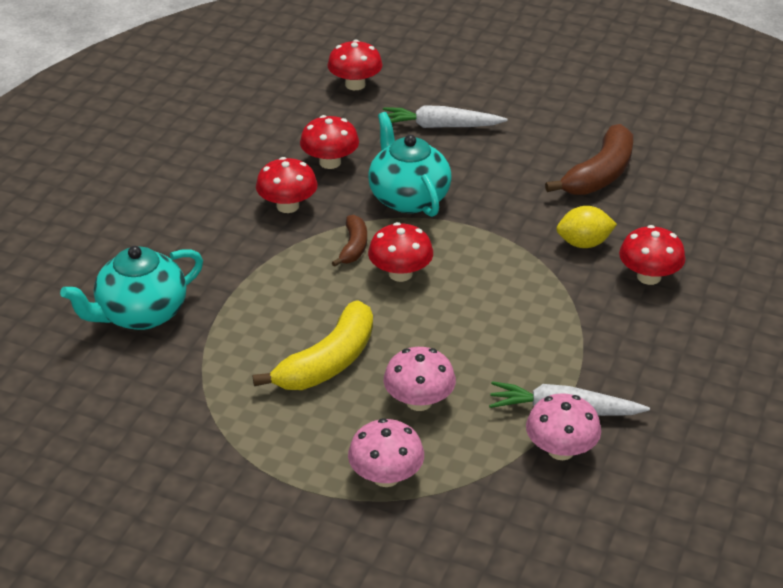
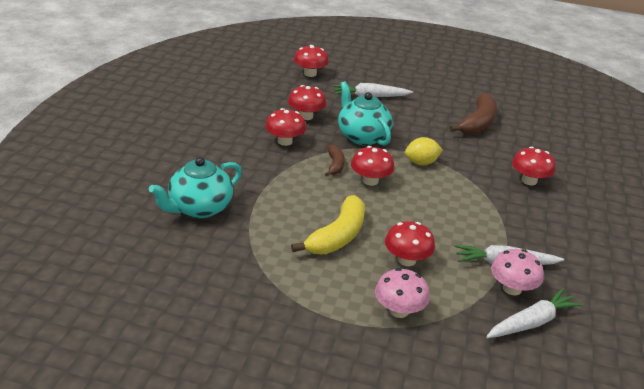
camera: 10 degrees left, 5 degrees down
(419, 401) = (406, 260): pink mushroom -> red mushroom
(572, 501) = (532, 322): none -> white carrot
(584, 243) = (481, 162): yellow lemon -> yellow lemon (421, 163)

